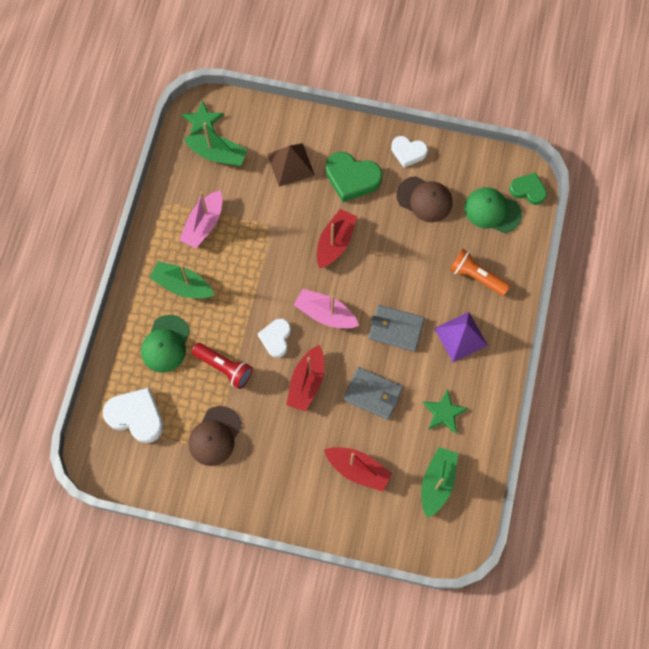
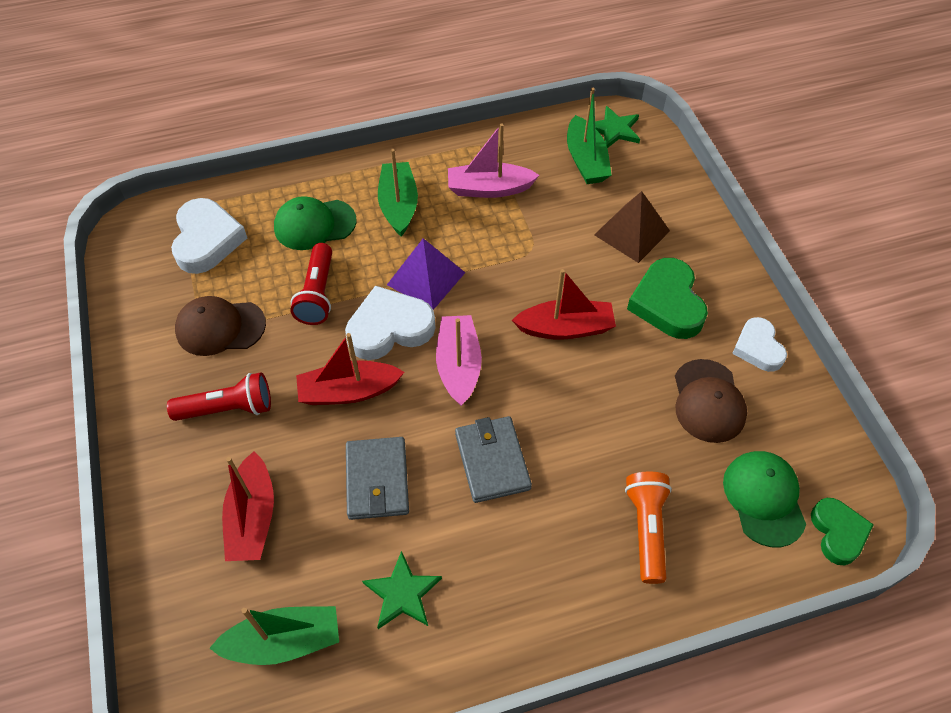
camera: 60 degrees right, 15 degrees down
(276, 338) = (389, 328): white heart -> white heart, size x1.57
(278, 455) = (228, 408): none -> red flashlight
(461, 336) = (537, 555): purple pyramid -> purple pyramid (426, 278)

